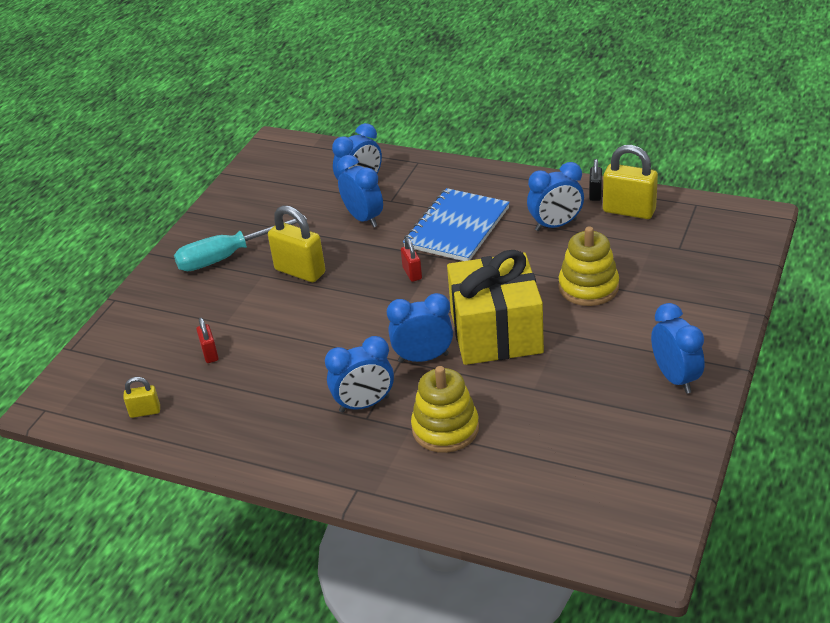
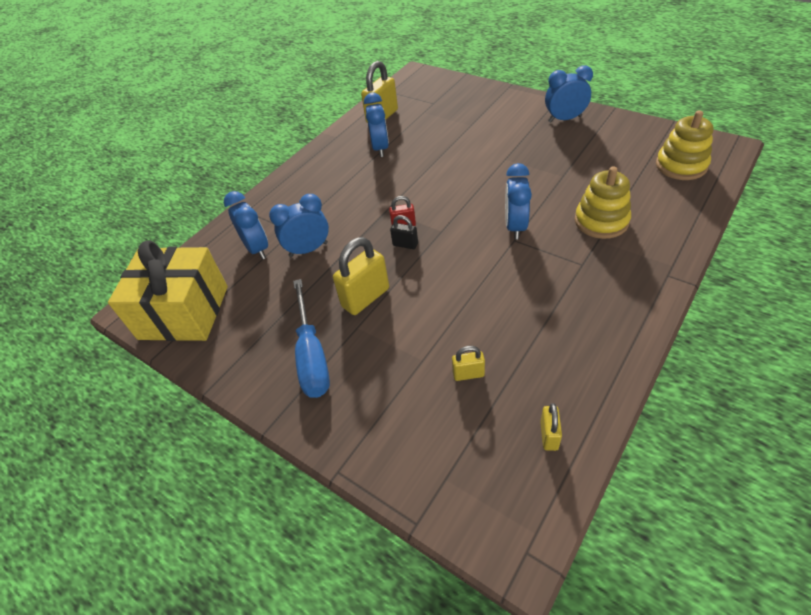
camera: 75 degrees left, 10 degrees up
(210, 354) = (468, 374): red padlock -> yellow padlock
(227, 257) = (312, 355): turquoise screwdriver -> blue screwdriver
(364, 404) = (566, 264): blue clock -> none
(457, 227) = (355, 196): blue notebook -> none
(496, 332) = (496, 187): yellow gift -> yellow gift (184, 312)
(588, 287) = (459, 141): yellow stacking toy -> yellow stacking toy (681, 165)
(595, 194) = (353, 128): black padlock -> black padlock (405, 244)

